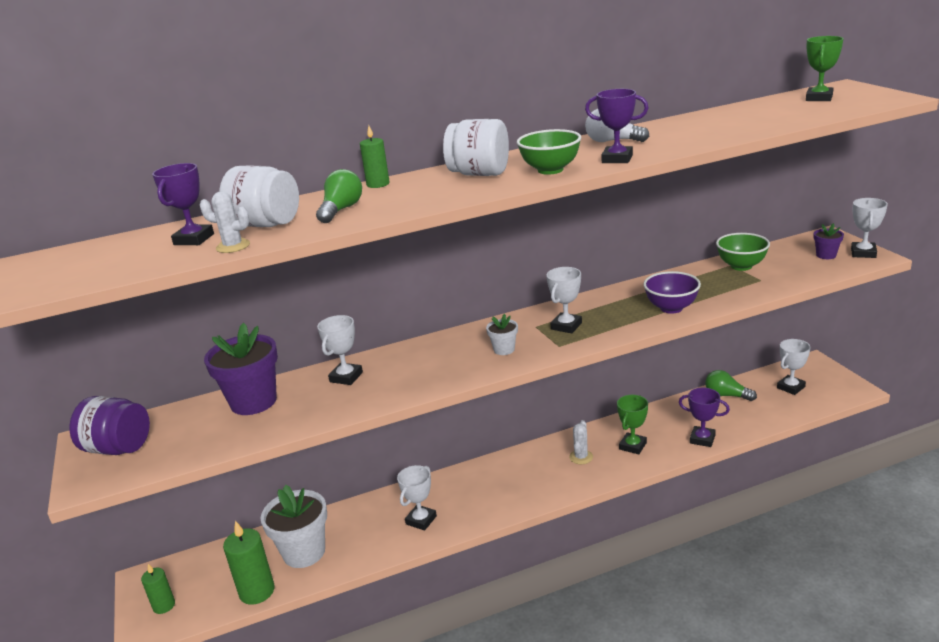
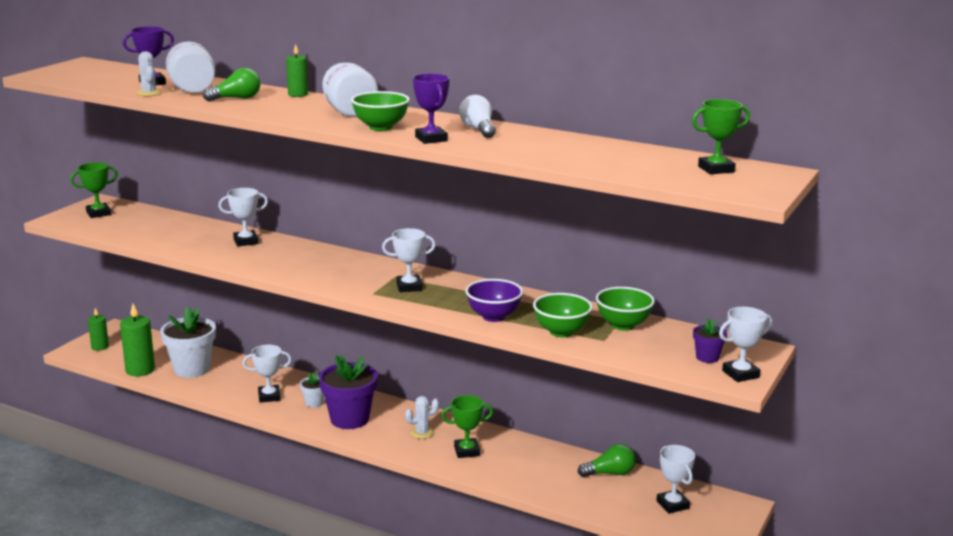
camera: 45 degrees right, 5 degrees down
(118, 448) = (98, 213): purple jar -> green trophy
(253, 402) = (185, 227): purple flower pot -> purple flower pot (349, 419)
(504, 349) = (344, 277): white flower pot -> white flower pot (314, 403)
(702, 439) = (519, 482): purple trophy -> none
(726, 395) = (609, 473): green light bulb -> green light bulb turned 90 degrees clockwise
(729, 291) = (561, 332): none -> green bowl
(791, 387) = (672, 505): white trophy -> white trophy turned 60 degrees clockwise

